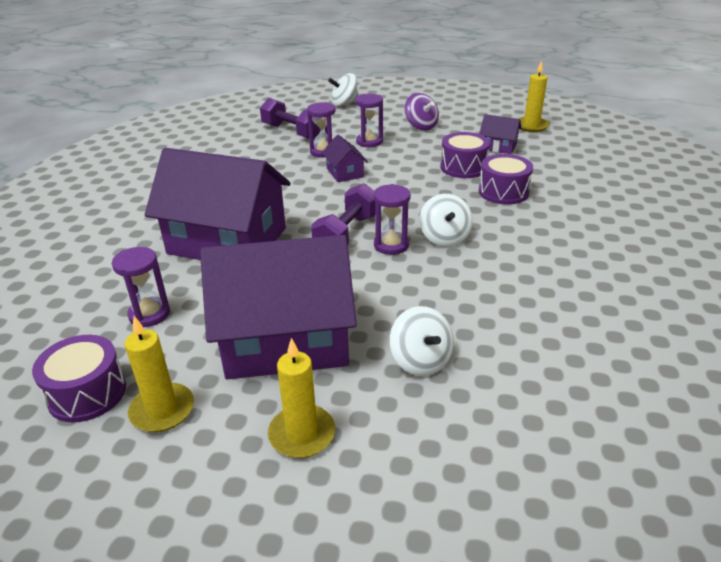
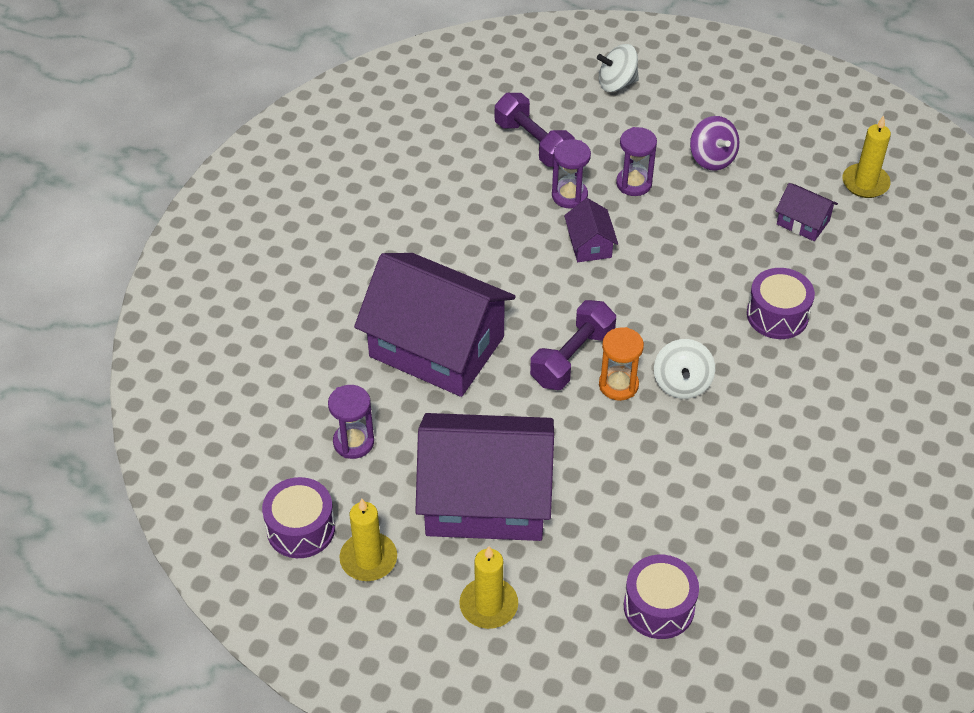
camera: 10 degrees right, 15 degrees up
(391, 245) = (618, 385): purple hourglass -> orange hourglass
(420, 360) = (611, 547): white spinning top -> none
(463, 167) = (743, 259): purple drum -> purple drum (659, 607)

